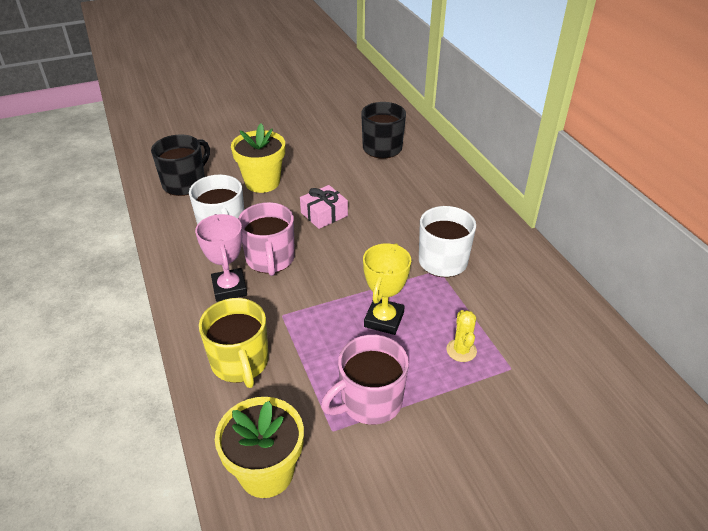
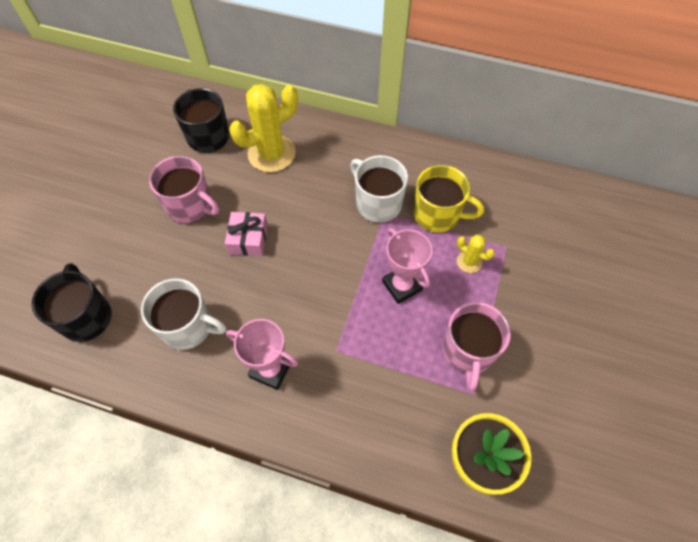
camera: 50 degrees left, 20 degrees up
(240, 362) = (361, 414): yellow mug -> yellow mug (437, 214)
(262, 182) = (156, 254): yellow flower pot -> none
(270, 259) = (264, 316): pink mug -> pink mug (190, 205)
(384, 319) = (402, 286): yellow trophy -> pink trophy
(410, 182) = (271, 154): none -> yellow cactus

